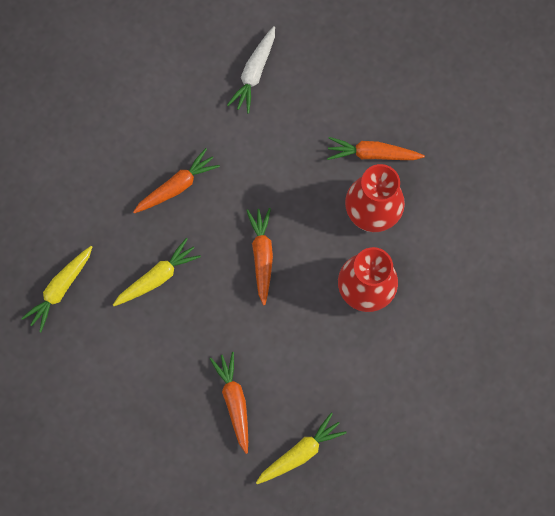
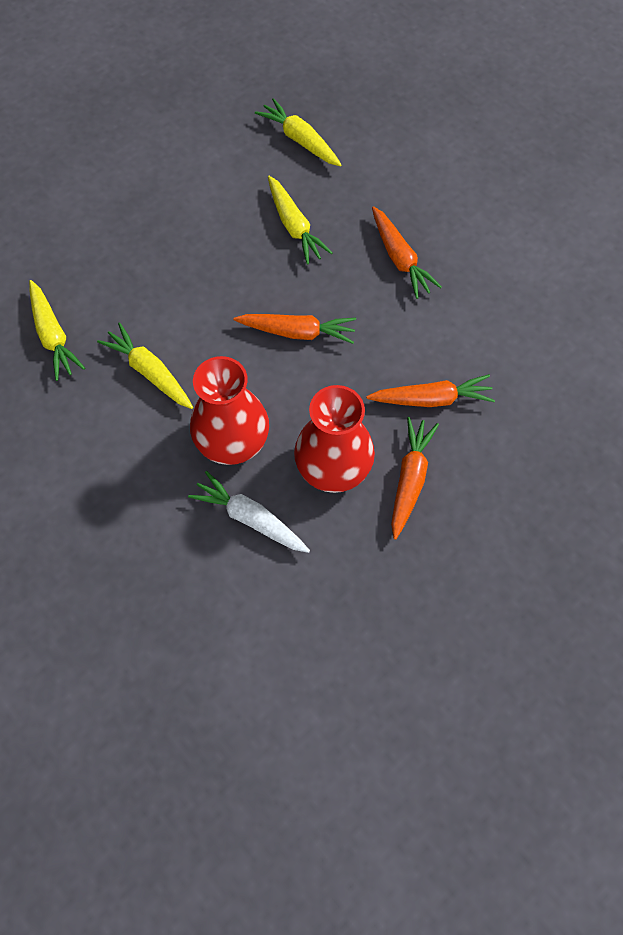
camera: 100 degrees right, 10 degrees down
(234, 401) = (132, 279): orange carrot -> orange carrot (431, 399)
(254, 73) = (537, 359): white carrot -> white carrot (250, 518)
(319, 364) = (149, 372): none -> yellow carrot

